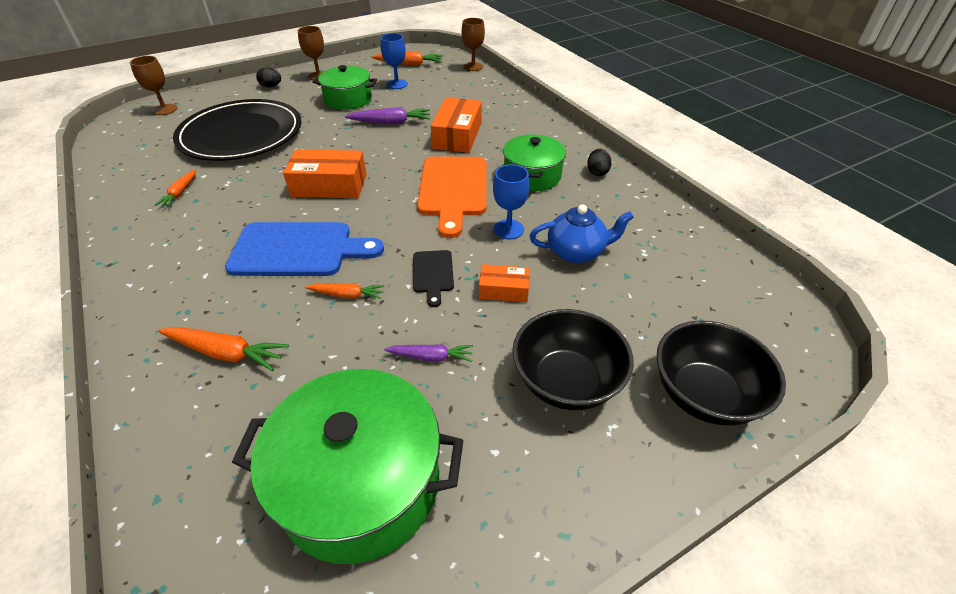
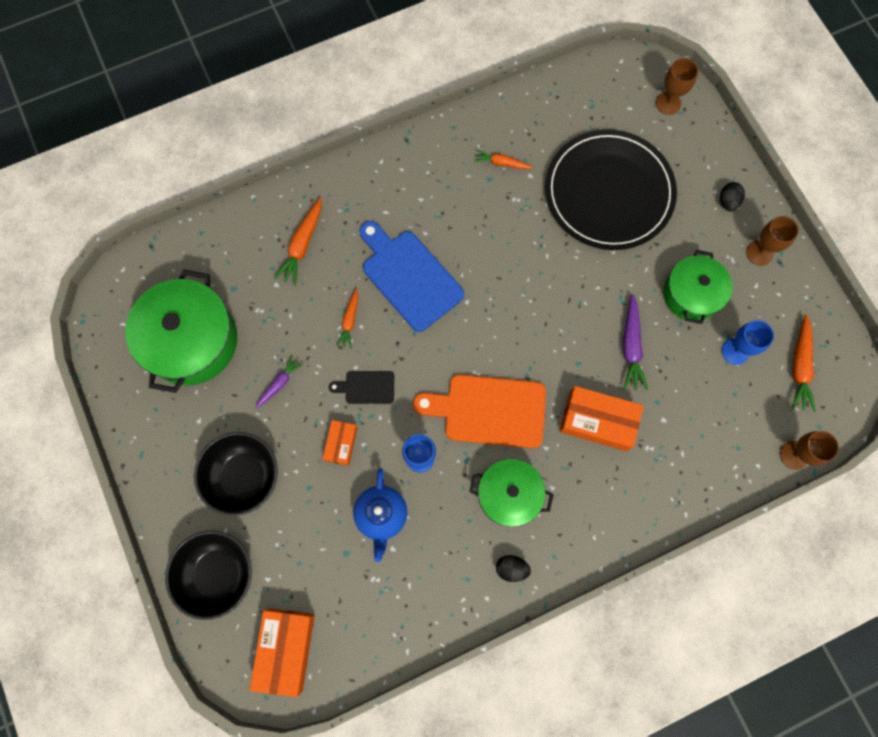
camera: 95 degrees right, 30 degrees up
(298, 250) = (409, 276): blue cutting board -> blue cutting board turned 135 degrees clockwise
(329, 185) = (505, 292): orange box -> orange box (285, 649)
(431, 357) = (279, 384): purple carrot -> purple carrot turned 150 degrees counterclockwise

